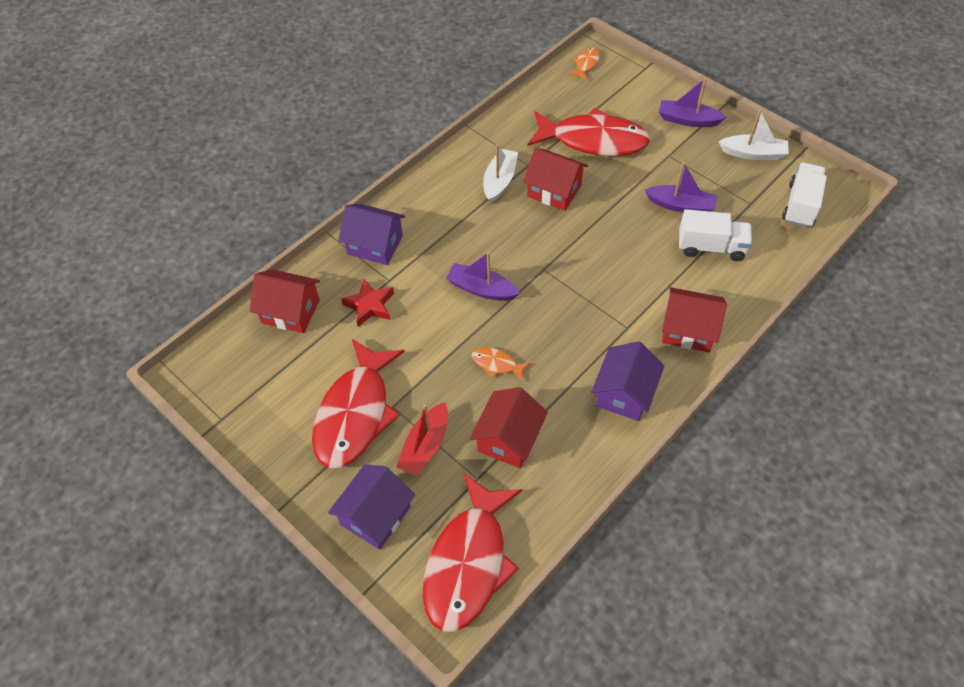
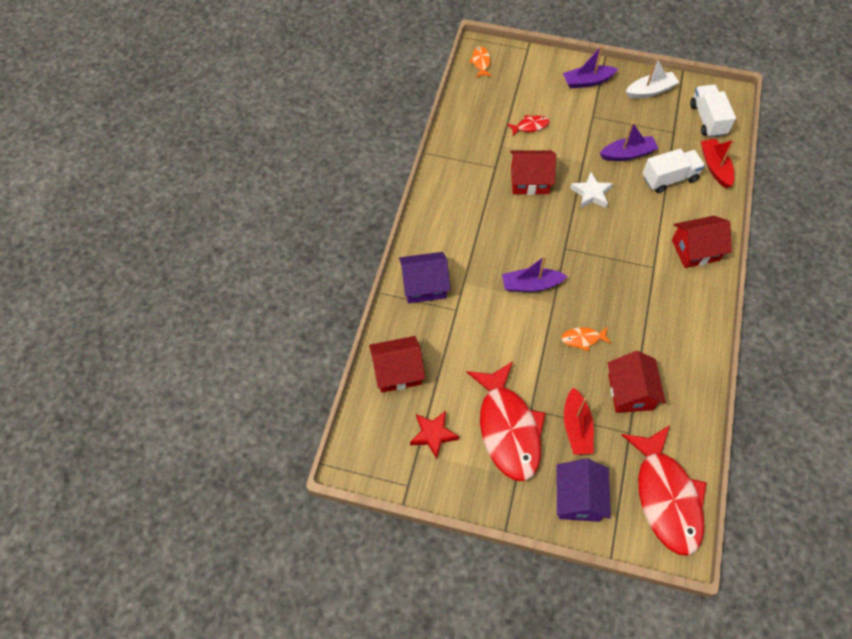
camera: 30 degrees left, 5 degrees up
(369, 305) = (456, 337): red star -> red star (433, 435)
(499, 181) = (483, 190): white boat -> none
(593, 140) = (530, 126): red fish -> red fish, size x0.41
(611, 228) = (591, 193): none -> white star
(624, 393) = (685, 319): purple house -> none
(774, 256) = (715, 167): none -> red boat

